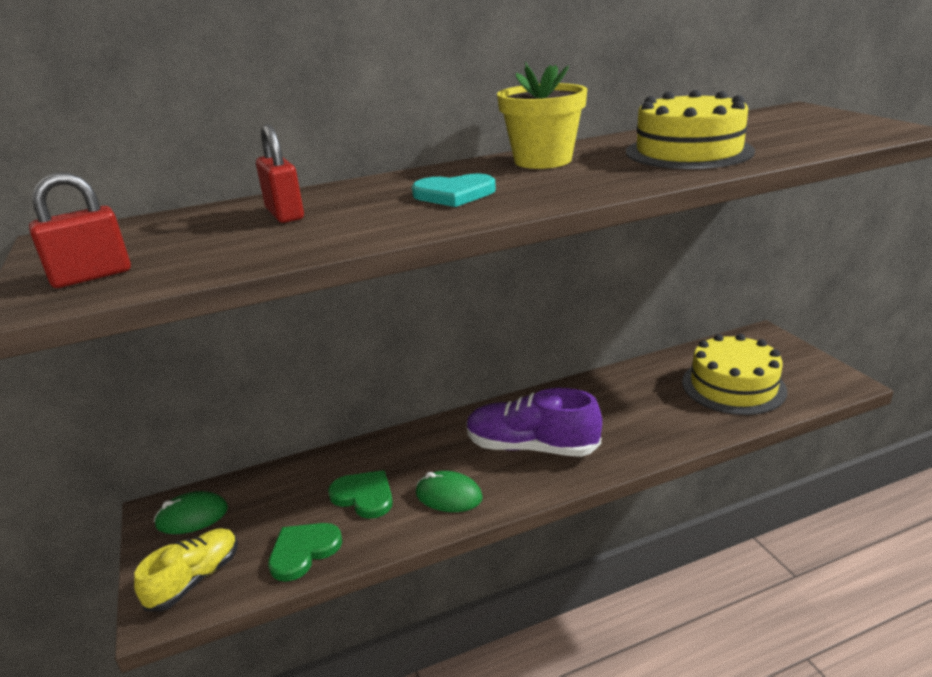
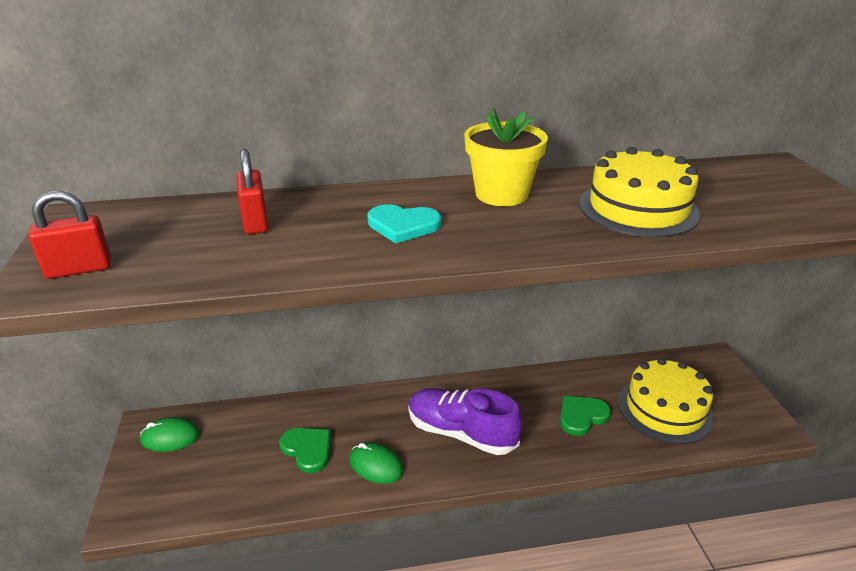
camera: 10 degrees right, 5 degrees up
(195, 579) = (156, 496): yellow shoe -> none
(303, 551) = (244, 491): green heart -> green heart (581, 416)

